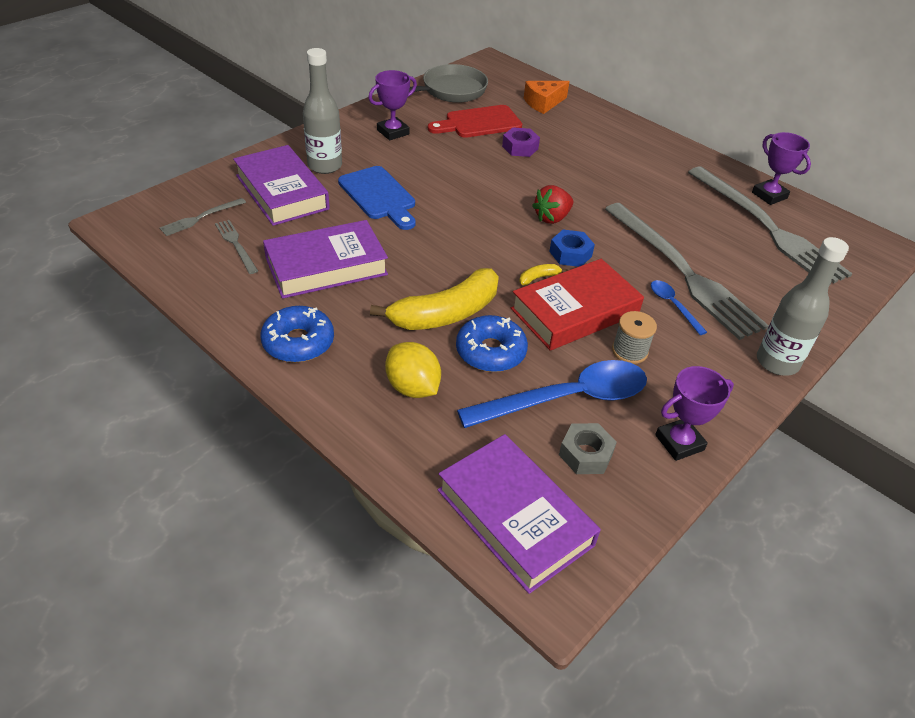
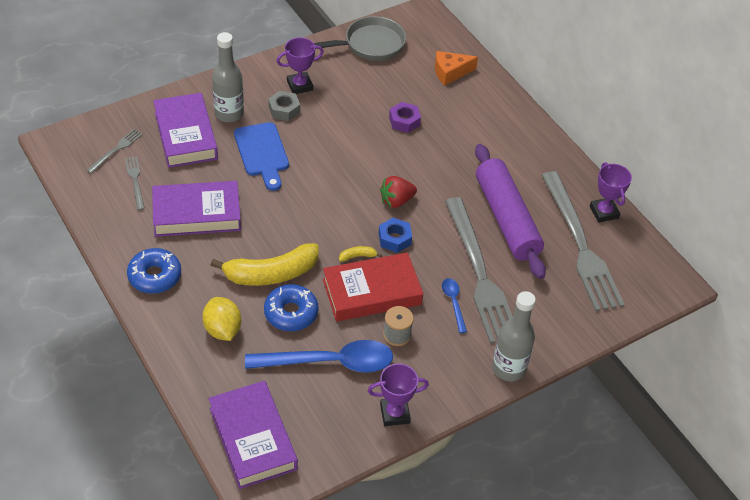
camera: 15 degrees right, 5 degrees up
(201, 218) = (116, 150): grey fork -> grey fork turned 150 degrees clockwise
(479, 123) = (380, 87): red cutting board -> none
(585, 454) = (322, 407): grey nut -> grey nut (284, 110)
(677, 216) = (506, 219): none -> purple rolling pin

